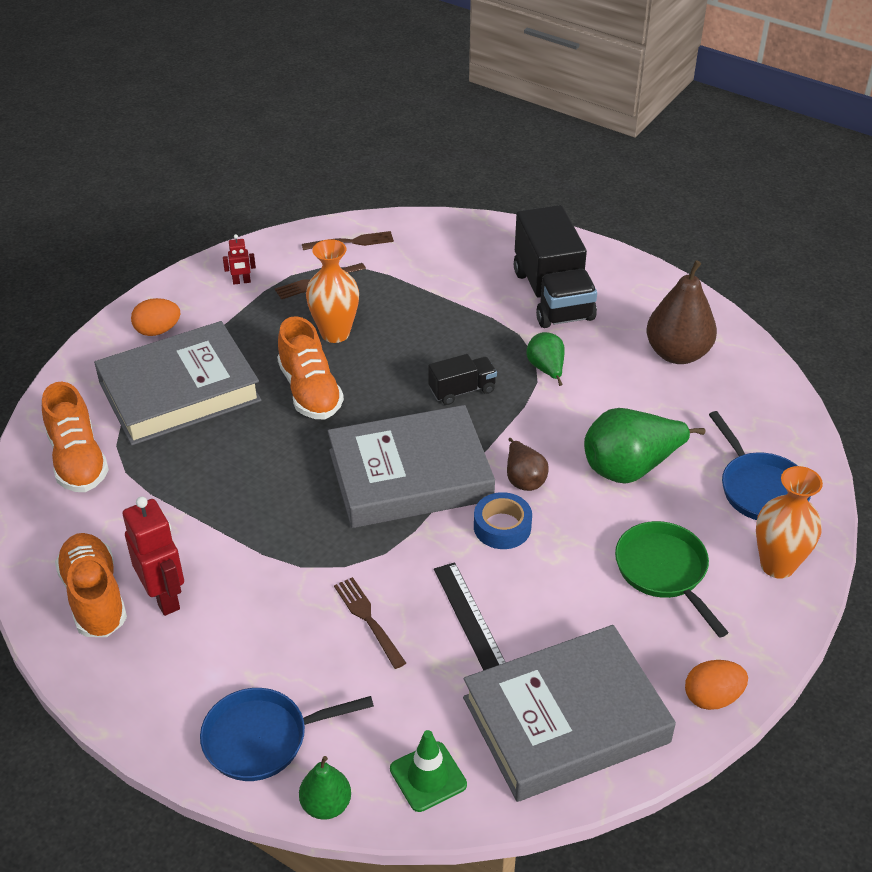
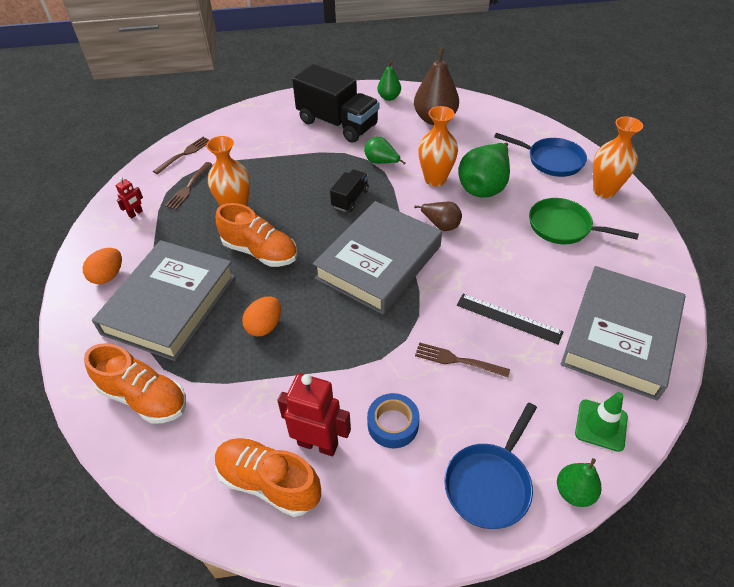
camera: 40 degrees left, 5 degrees up
(502, 527) = (462, 257): blue tape -> blue tape (393, 424)
(583, 425) = (435, 179): none -> orange vase
(655, 295) = (389, 97): none -> green pear
(712, 697) = (662, 273): orange egg -> orange egg (264, 326)

